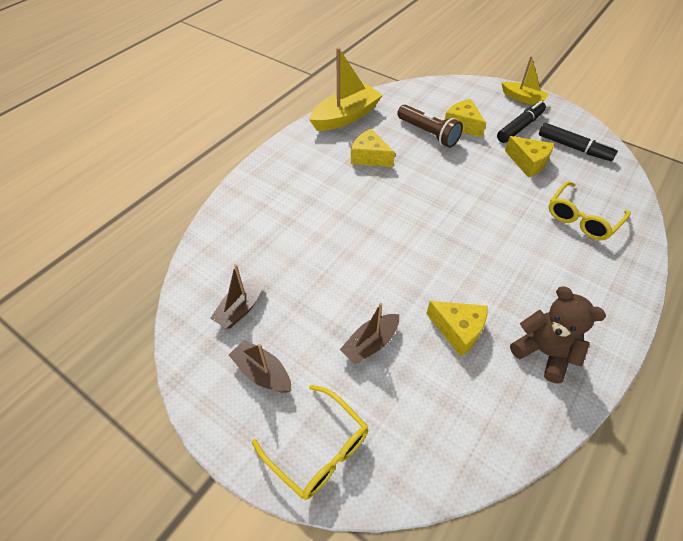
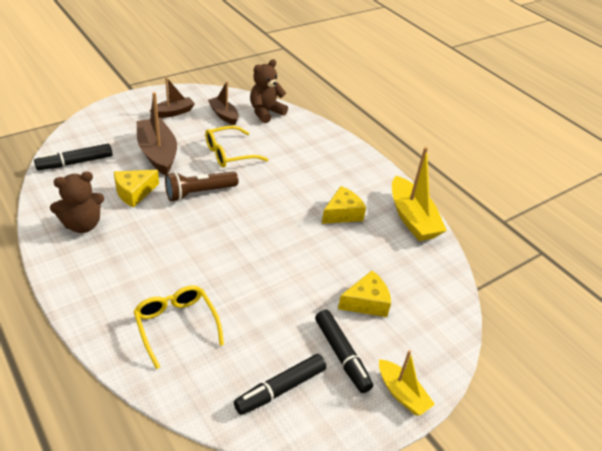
camera: 105 degrees right, 10 degrees down
(214, 265) = (266, 112): none -> brown teddy bear
(318, 449) = (114, 118): yellow glasses -> yellow glasses (229, 153)
(370, 344) = (157, 153): brown boat -> brown boat, size x1.67
(428, 133) = (362, 267): brown flashlight -> brown flashlight (199, 193)
(452, 435) = (75, 162): none -> black marker
(523, 98) = (402, 393): yellow boat -> yellow boat turned 90 degrees counterclockwise
(528, 162) = (277, 328): yellow cheese -> none

